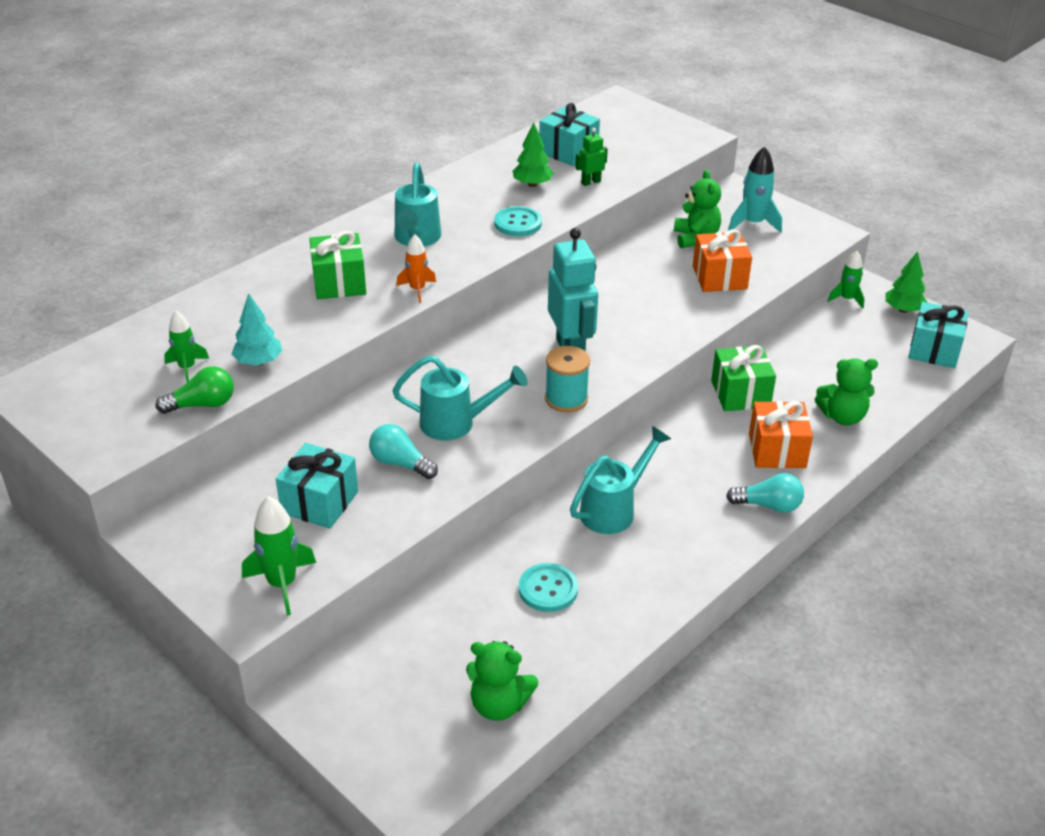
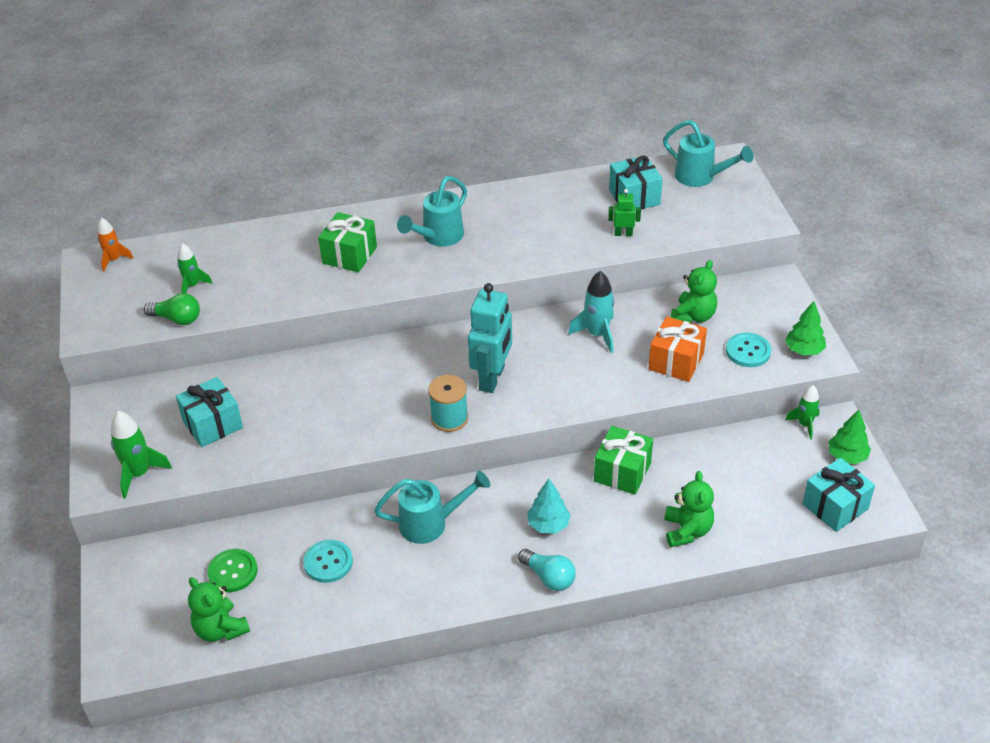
camera: 35 degrees right, 5 degrees up
(258, 362) = (240, 299): turquoise tree -> turquoise tree (548, 524)
(400, 463) = (289, 418): turquoise light bulb -> none
(417, 289) = (397, 283): orange rocket -> orange rocket (114, 260)
(455, 645) = (233, 571): none -> green button
(457, 423) = (355, 404): turquoise watering can -> turquoise watering can (701, 177)
(518, 223) = (527, 251): turquoise button -> turquoise button (748, 351)
(532, 184) = (574, 219): green tree -> green tree (804, 350)
(753, 223) = (759, 321): turquoise rocket -> turquoise rocket (597, 334)
(777, 450) = (602, 534): orange gift -> none
(842, 417) = (687, 531): green teddy bear -> green teddy bear turned 120 degrees counterclockwise

